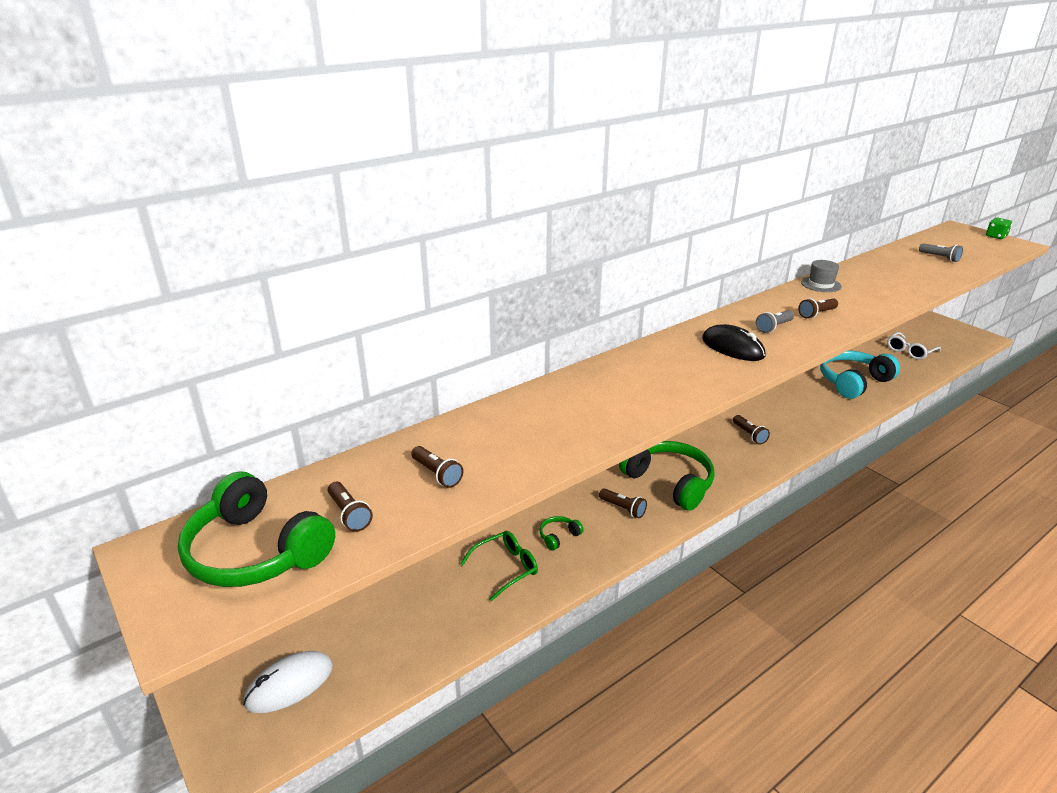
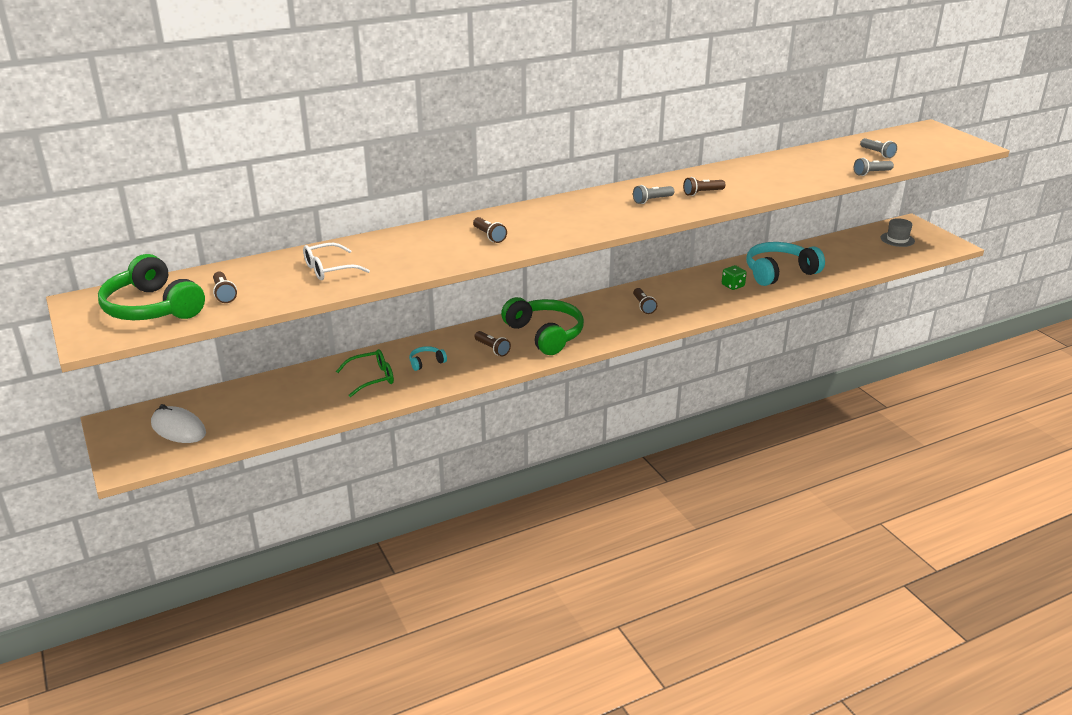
camera: 10 degrees right, 0 degrees up
(289, 685) = (178, 429): white mouse -> white mouse turned 60 degrees clockwise
(437, 474) = (299, 277): brown flashlight -> brown flashlight (489, 236)
(558, 536) = (426, 362): green headphones -> turquoise headphones
(732, 348) = (600, 213): black mouse -> none
(821, 284) = (731, 169): grey hat -> grey hat (897, 239)
(910, 351) = (861, 251): white glasses -> white glasses (329, 269)
(955, 279) = (871, 173): none -> grey flashlight
(996, 236) = (961, 137): green dice -> green dice (733, 286)

